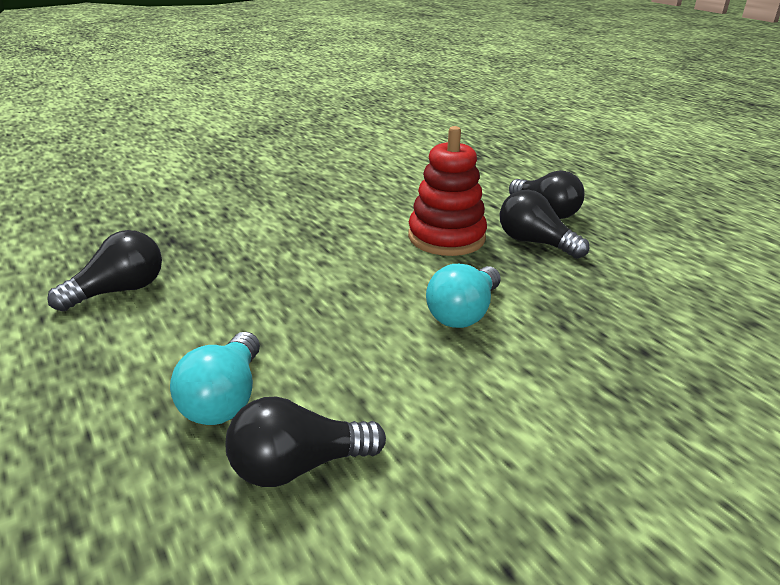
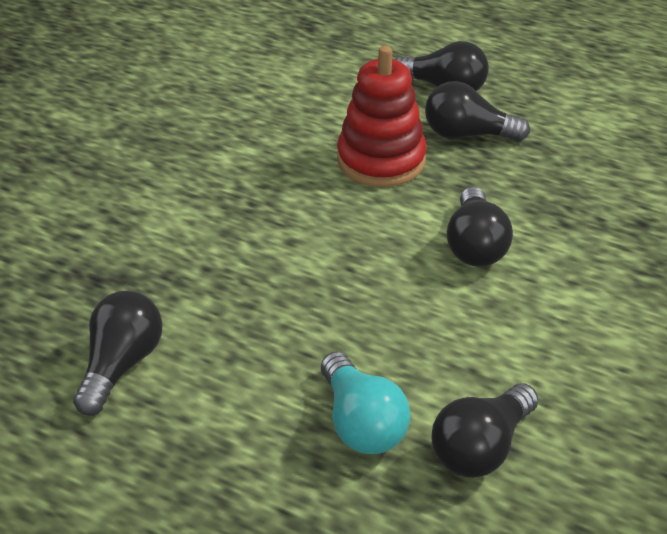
camera: 30 degrees left, 10 degrees up
(463, 313) = (475, 245): turquoise light bulb -> black light bulb

